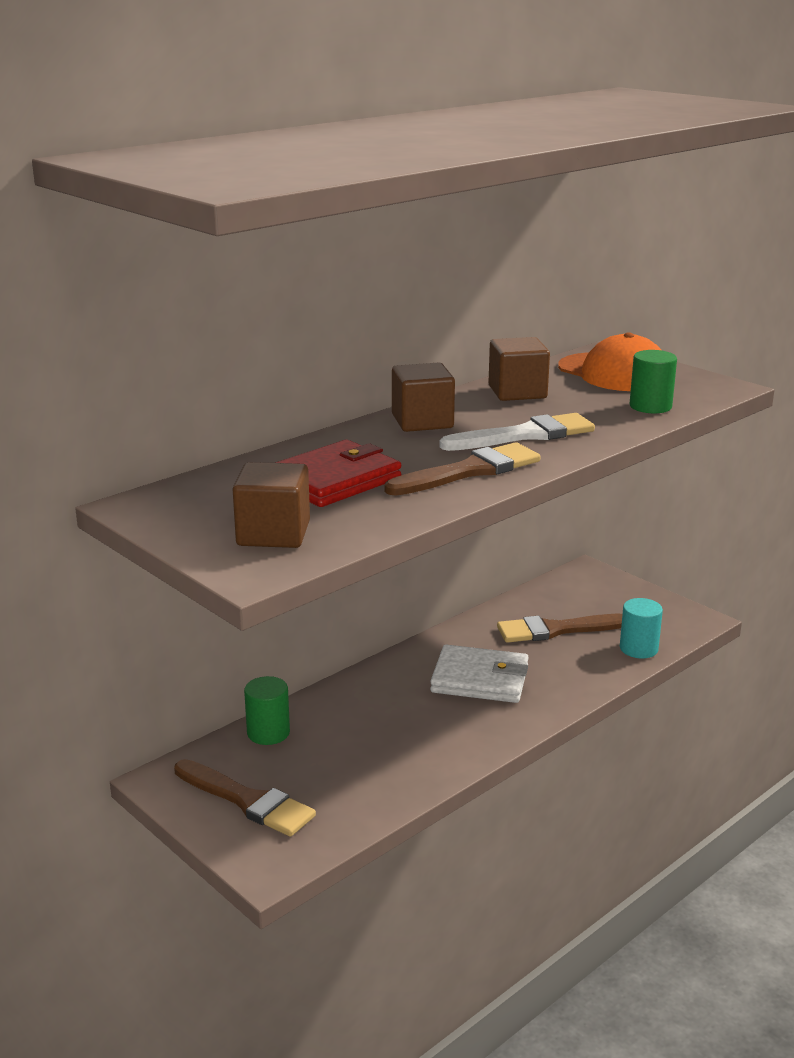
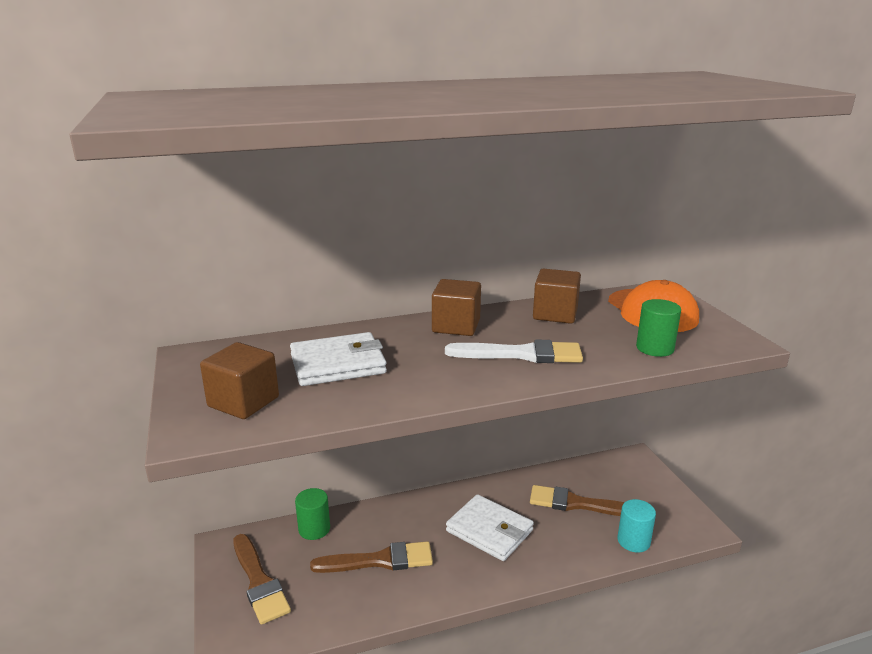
camera: 25 degrees right, 0 degrees up
(334, 480) = (338, 364): red wallet -> white wallet
(469, 471) = (444, 379): brown brush -> brown brush (380, 560)

